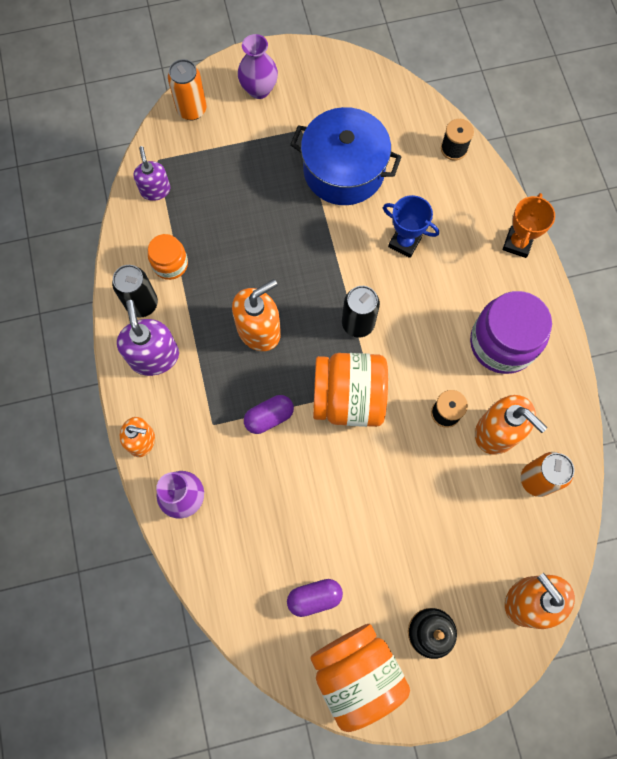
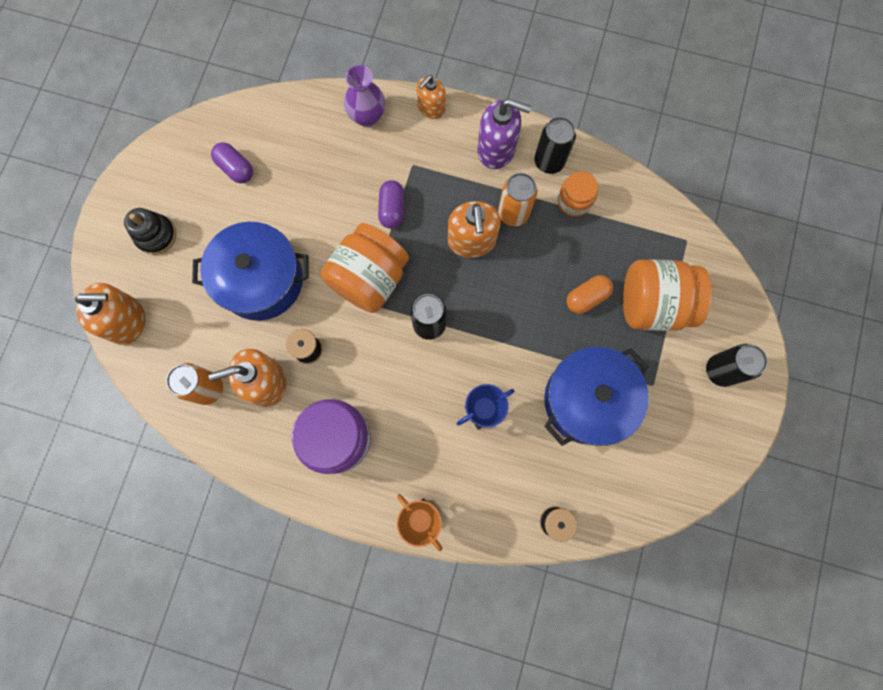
camera: 120 degrees right, 5 degrees up
(155, 190) = (655, 223): purple soap dispenser -> none
(192, 110) = (727, 296): orange can -> orange can (513, 213)
(256, 211) = (586, 298): none -> orange capsule
(259, 89) = (720, 370): purple vase -> black can
(314, 597) = (236, 168): purple capsule -> purple capsule turned 60 degrees counterclockwise
(356, 673) = (166, 168): orange jar -> orange jar (652, 304)
(410, 496) = (261, 280): none -> blue pot

